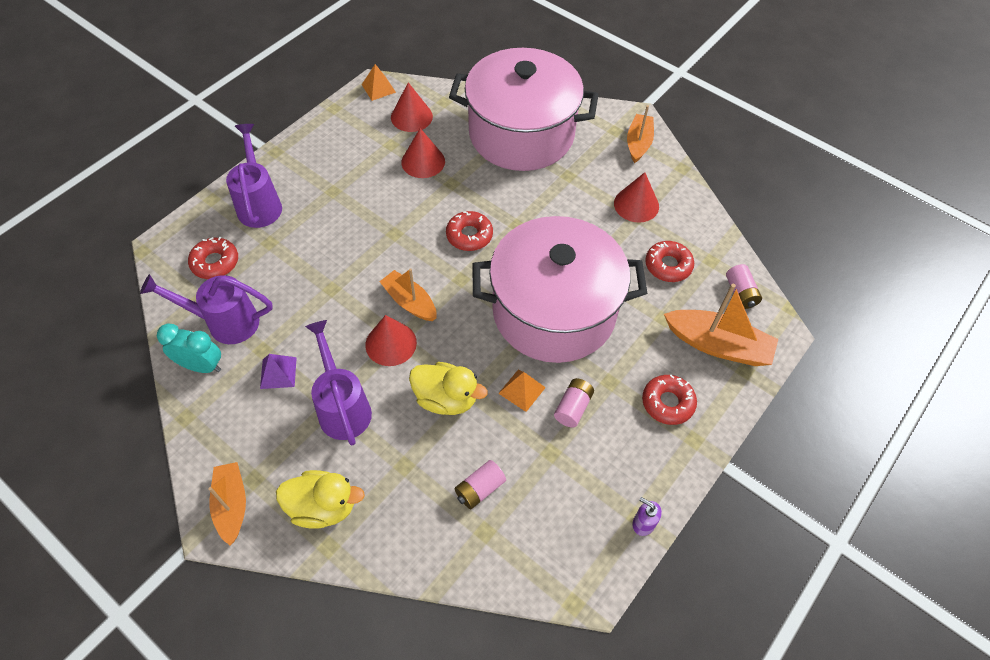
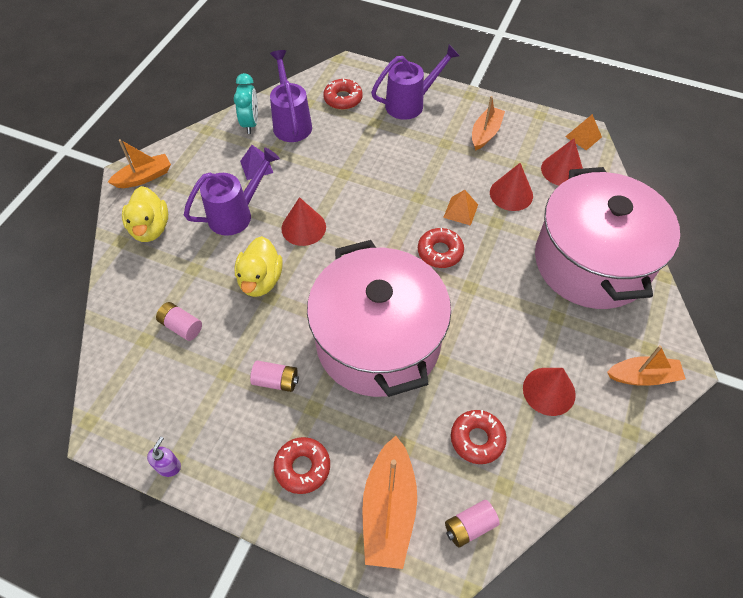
camera: 75 degrees right, 0 degrees up
(410, 302) = (349, 228): orange boat -> orange boat (485, 133)
(522, 390) = (283, 335): orange pyramid -> orange pyramid (460, 211)

